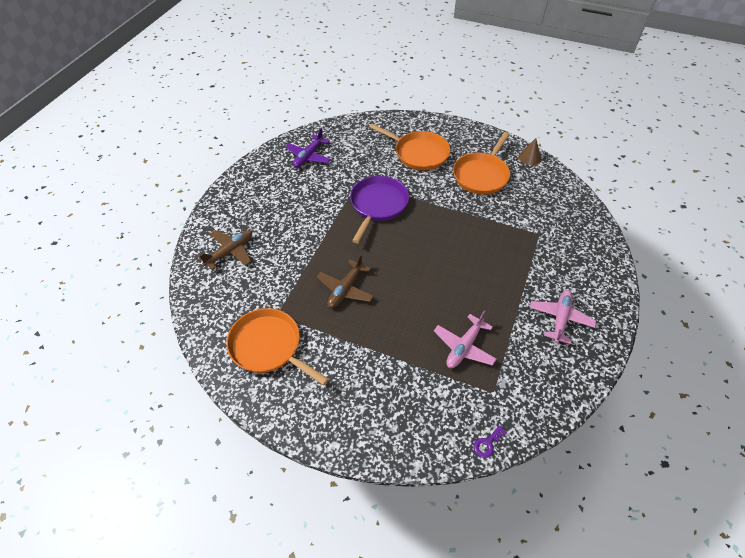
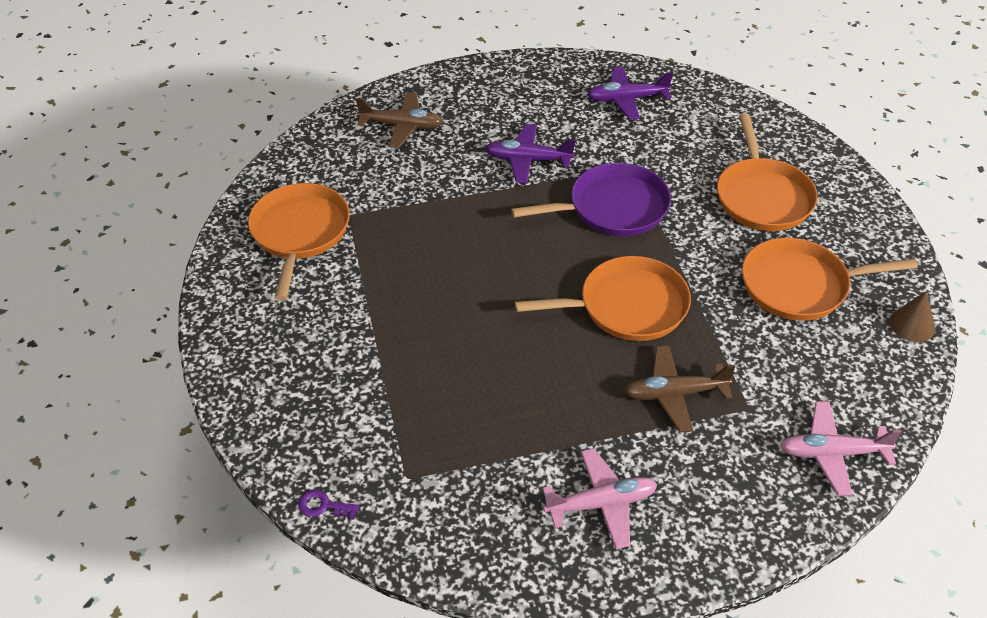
camera: 55 degrees right, 5 degrees down
(313, 216) = (528, 160): none -> purple plane
(345, 289) = (440, 252): brown plane -> brown plane (674, 394)
(446, 238) = (627, 306): none -> orange pan
(464, 347) = (453, 414): pink plane -> pink plane (832, 453)

